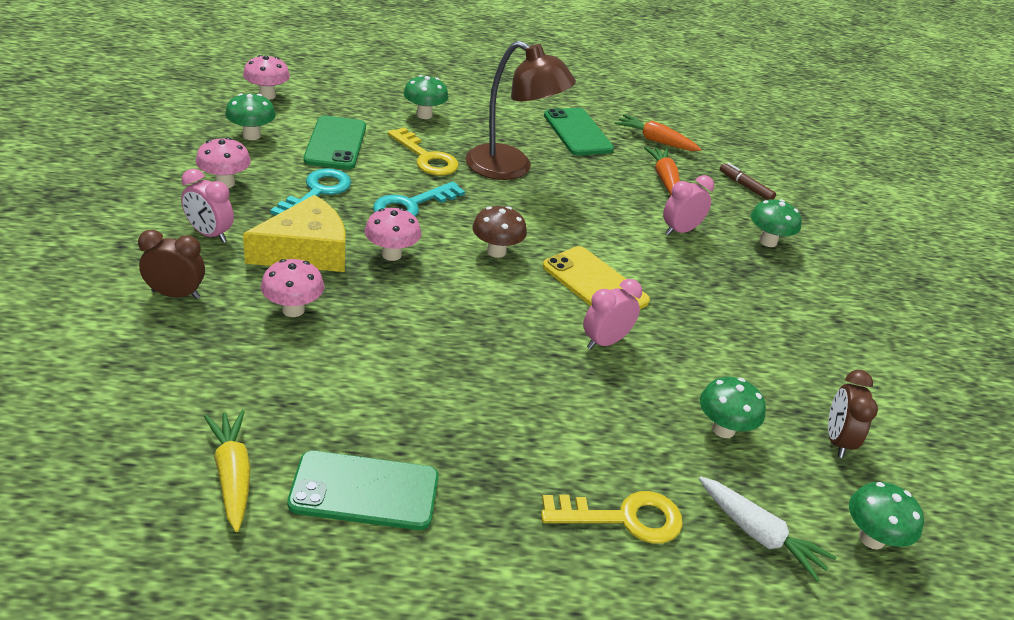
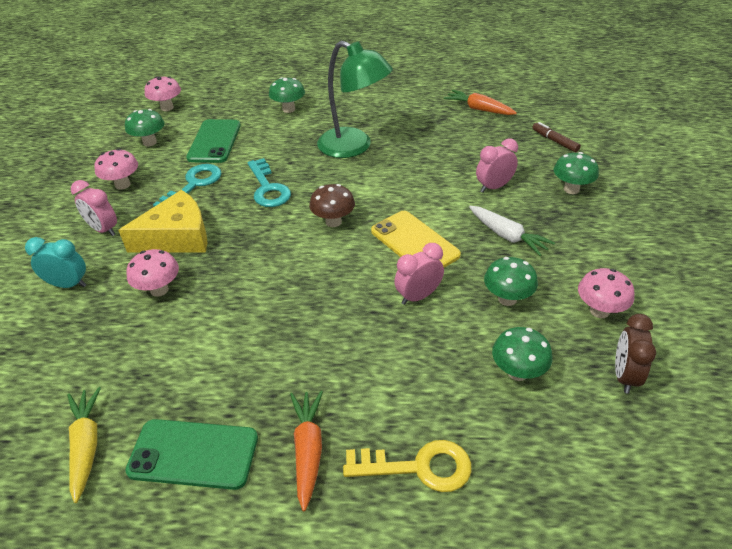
camera: 10 degrees right, 5 degrees up
(176, 294) = (68, 284): brown clock -> turquoise clock
(391, 254) = (246, 233): pink mushroom -> pink mushroom (599, 311)
(411, 205) = (268, 188): turquoise key -> turquoise key turned 75 degrees counterclockwise
(426, 158) = (286, 145): yellow key -> none
(510, 168) = (354, 147): brown lamp -> green lamp
(577, 132) = (413, 109): green phone -> none
(664, 179) = (484, 142): orange carrot -> orange carrot (308, 450)
(759, 535) = (544, 477): white carrot -> white carrot (507, 236)
(871, 538) = (653, 475): green mushroom -> green mushroom (507, 299)

